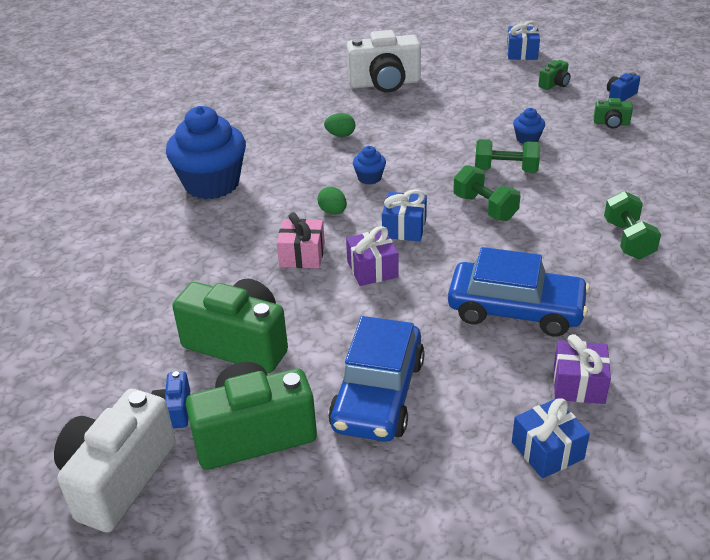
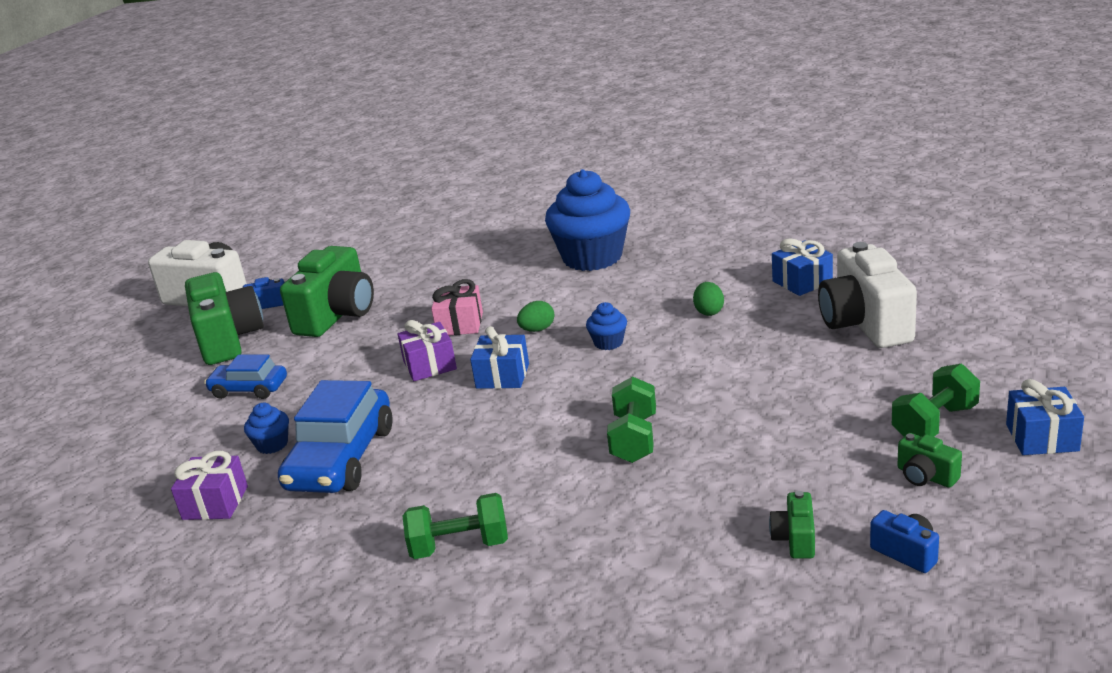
camera: 90 degrees right, 10 degrees down
(378, 394) = (249, 389): blue car -> blue car, size x0.57
(485, 207) = (542, 427): green dumbbell -> green dumbbell (934, 423)
(527, 139) = (724, 454): blue cupcake -> blue cupcake (272, 444)
(547, 450) = (141, 484): blue gift -> blue gift (802, 282)

